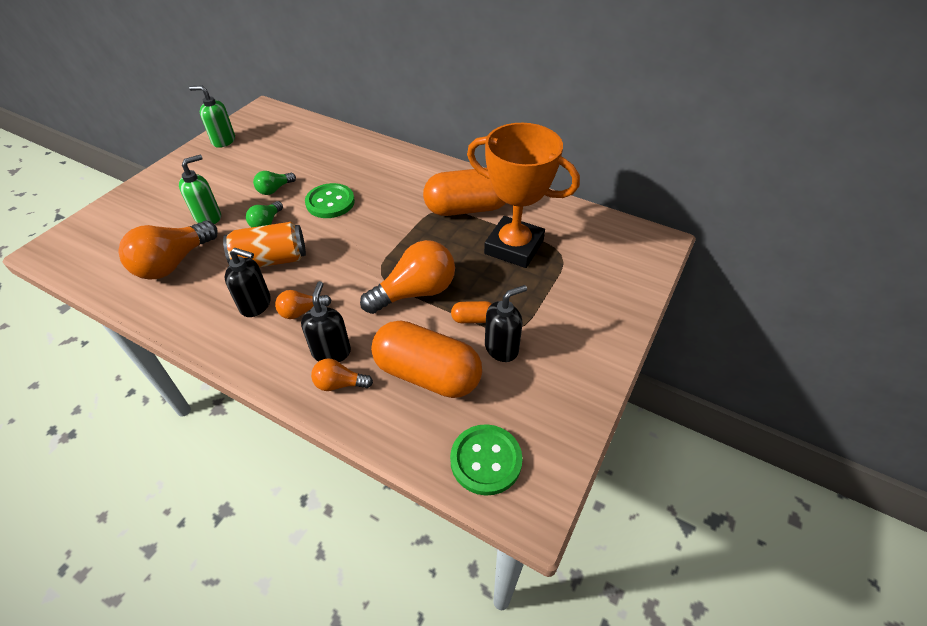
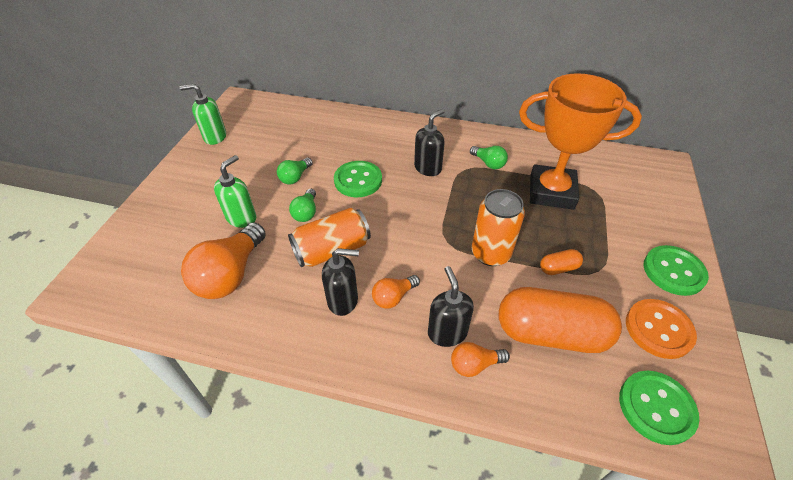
camera: 15 degrees left, 0 degrees up
(415, 292) = (490, 253): orange light bulb -> orange can
(467, 208) = (488, 163): orange capsule -> green light bulb
(502, 348) = (600, 291): black soap dispenser -> black soap dispenser (428, 168)
(536, 395) = (658, 329): none -> orange button
(590, 346) = (673, 271): none -> green button

